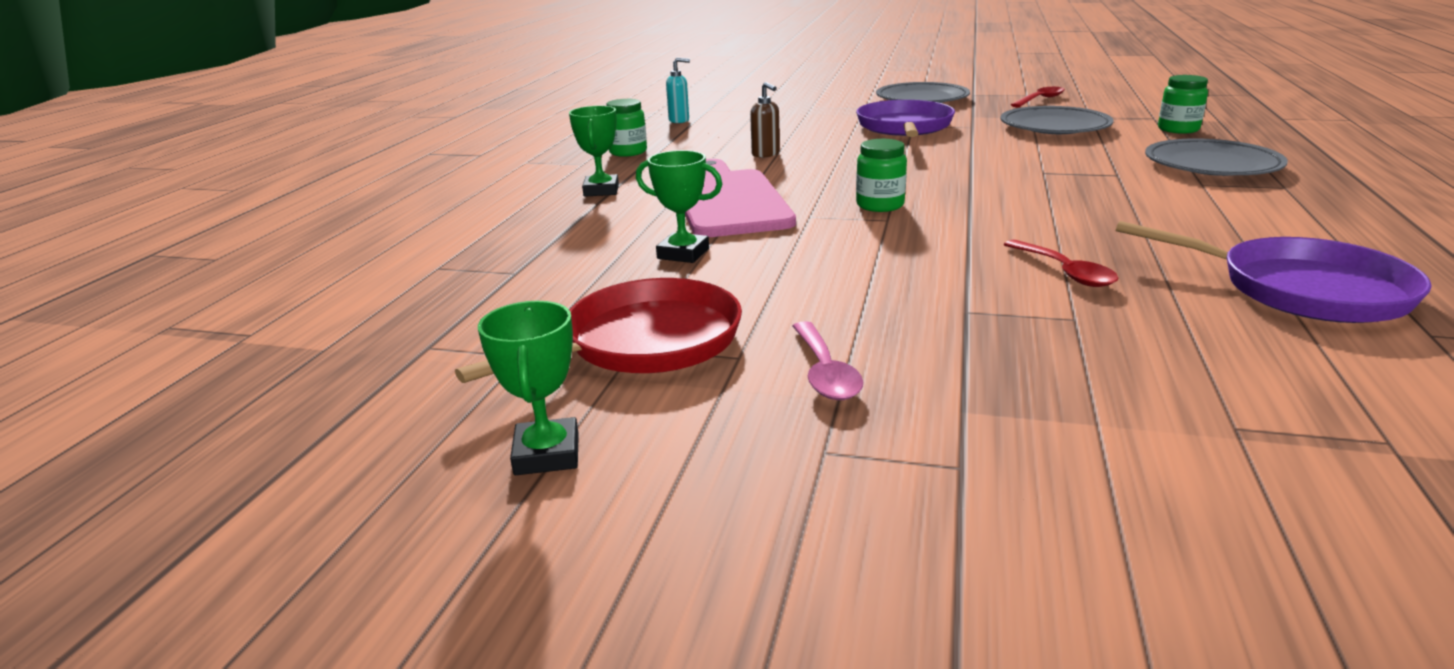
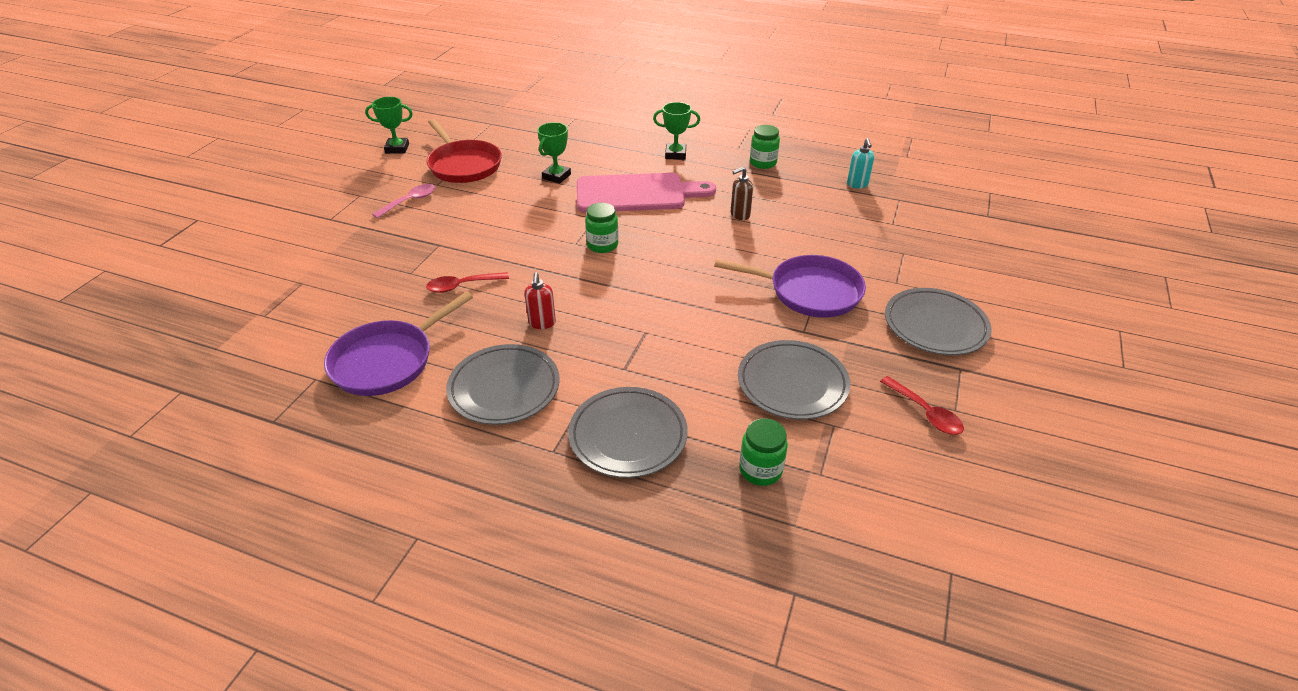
camera: 95 degrees right, 15 degrees up
(825, 373) = (410, 201): pink spoon -> pink spoon turned 135 degrees clockwise
(1088, 215) = (542, 323): none -> red soap dispenser
(1234, 217) = (504, 388): none -> grey plate

